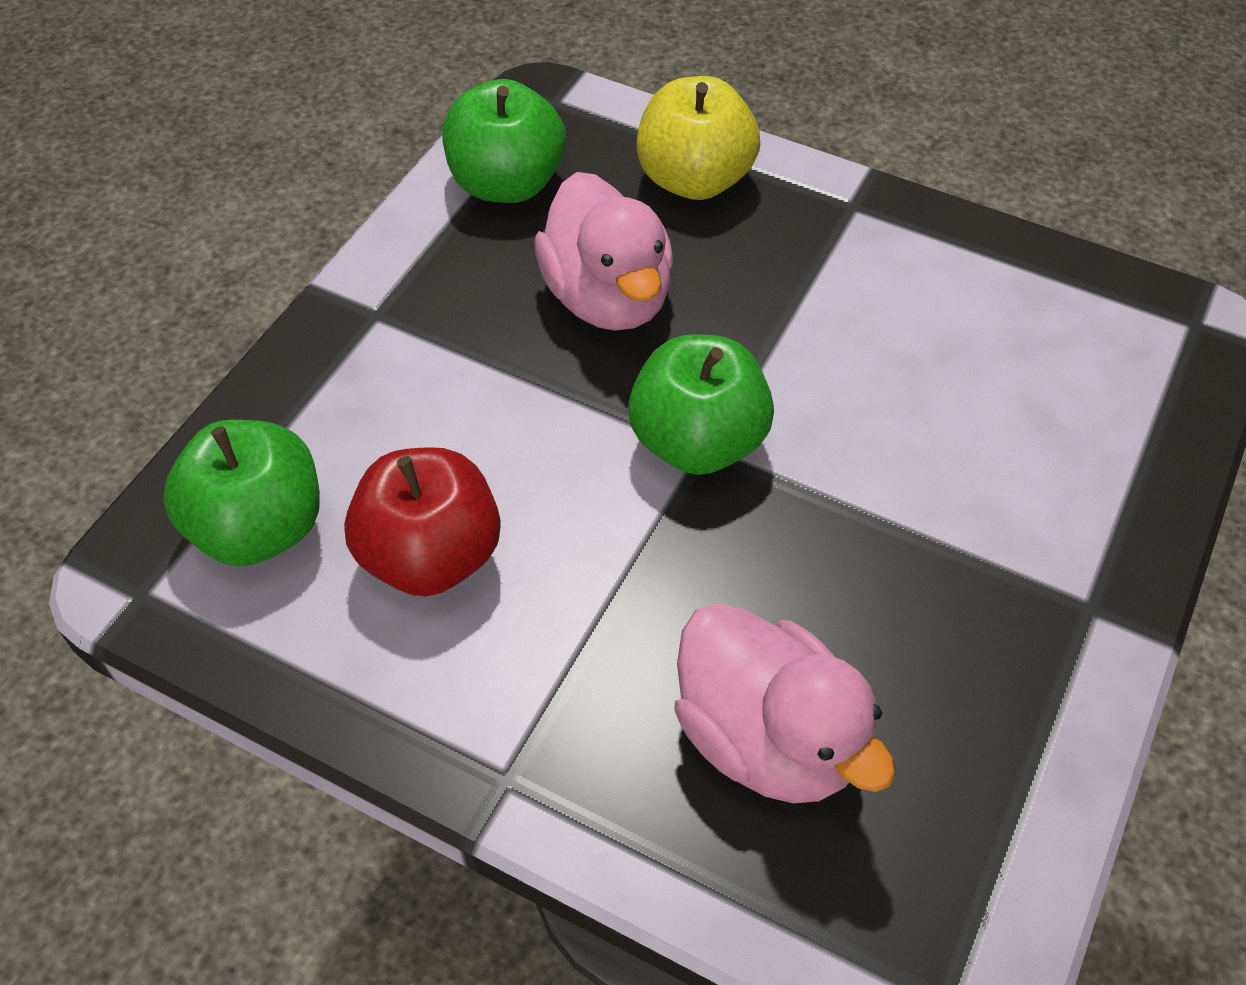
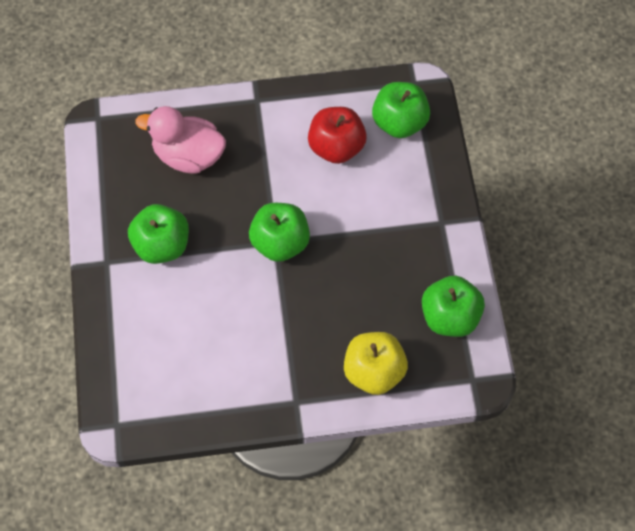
camera: 145 degrees right, 10 degrees up
(608, 297) = (361, 285): pink duck -> none
(948, 572) = (162, 245): none -> green apple

